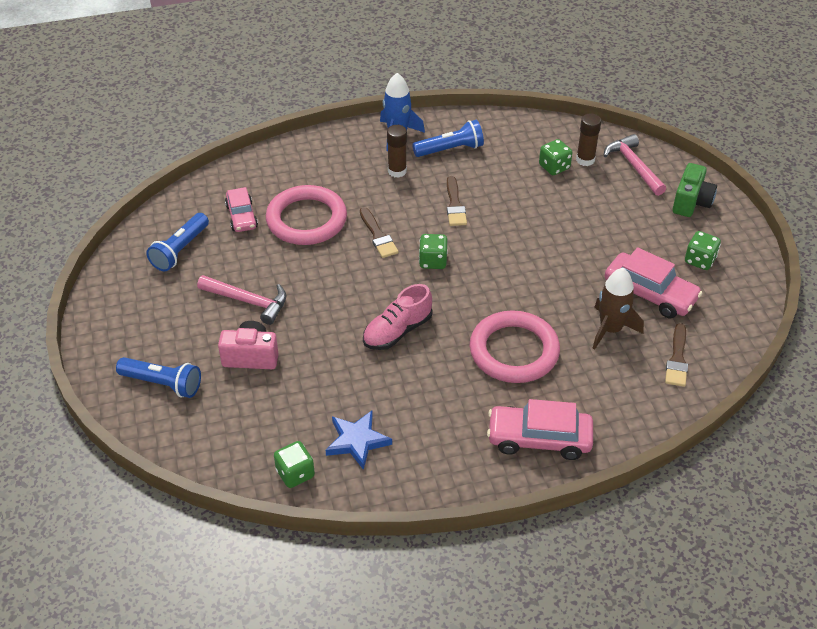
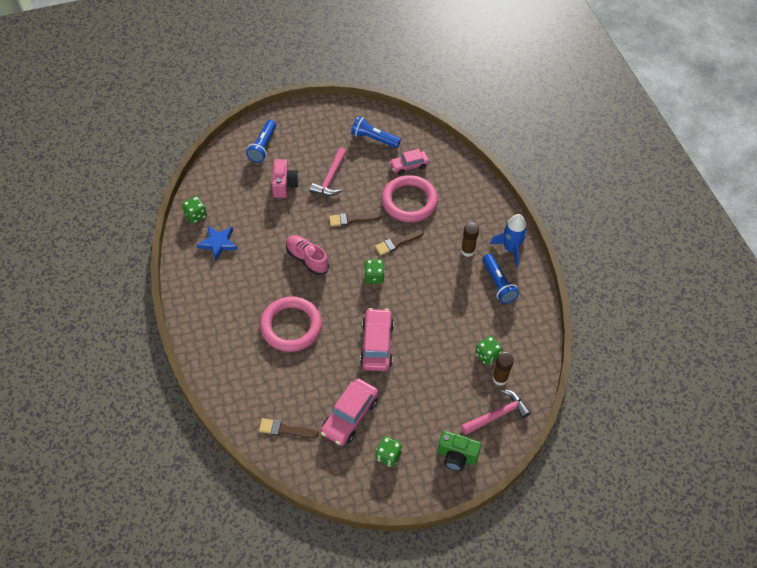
camera: 85 degrees right, 10 degrees up
(455, 205) = (434, 288): brown brush -> brown brush (351, 219)
(539, 439) = (216, 340): pink car -> pink car (377, 344)
(610, 329) = (312, 387): brown rocket -> none

